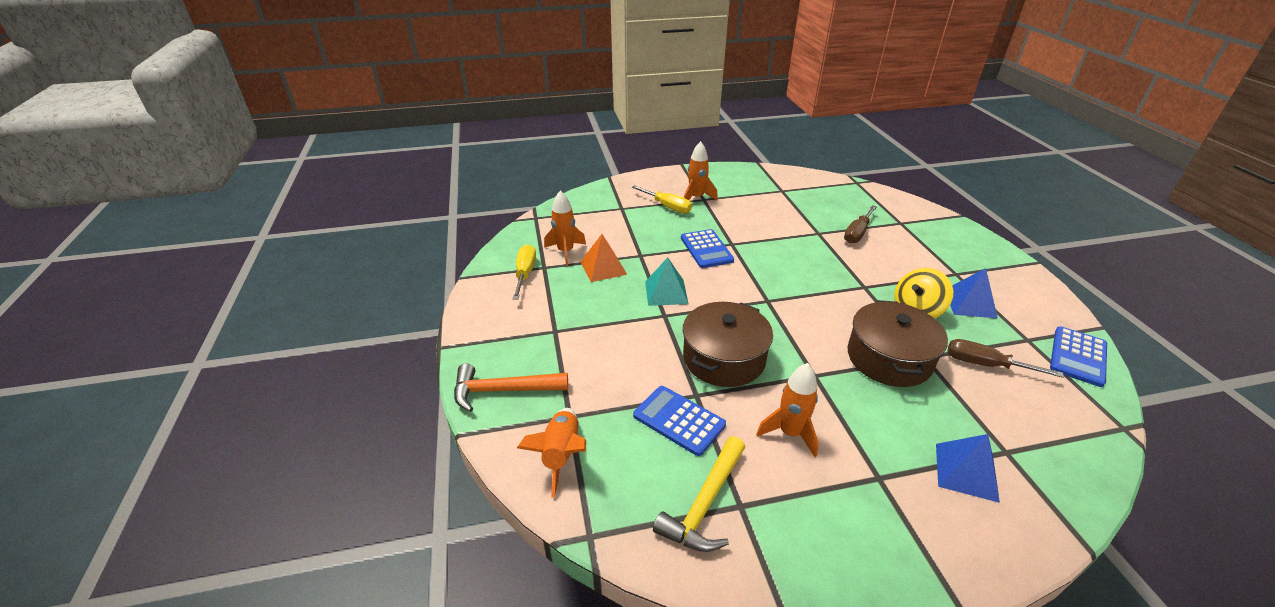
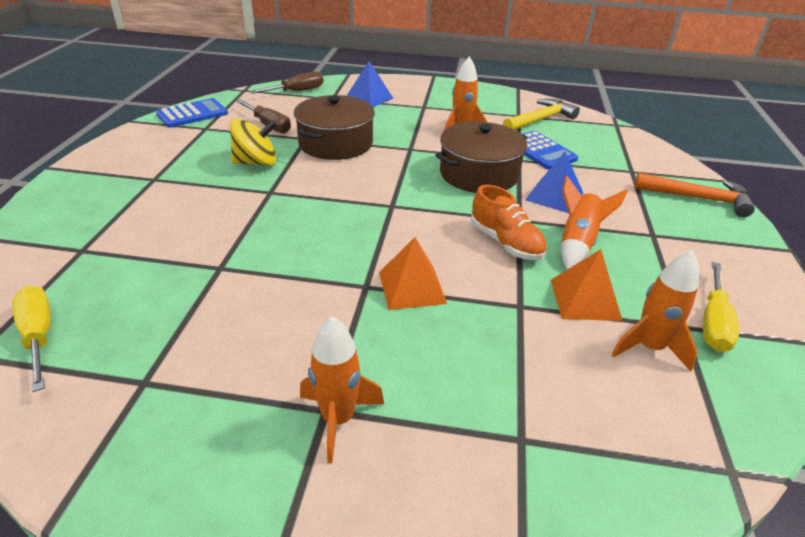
camera: 160 degrees left, 0 degrees up
(561, 454) = (637, 154): orange rocket -> orange rocket (577, 243)
(666, 292) = (505, 243): turquoise pyramid -> orange shoe
(667, 207) = (418, 410): yellow screwdriver -> yellow screwdriver (39, 336)
(706, 249) = (412, 287): blue calculator -> orange pyramid
(857, 233) = (168, 252): brown screwdriver -> brown screwdriver (297, 91)
(969, 303) = (197, 156): blue pyramid -> blue pyramid (554, 196)

